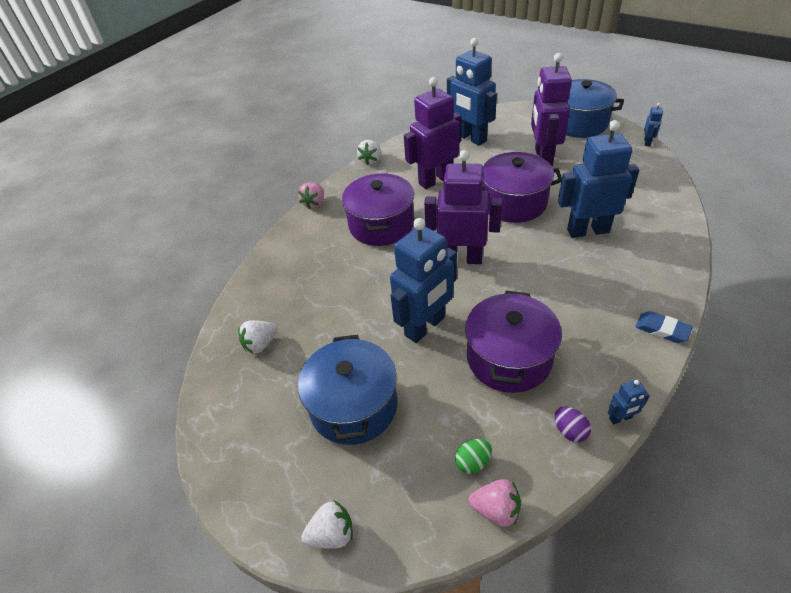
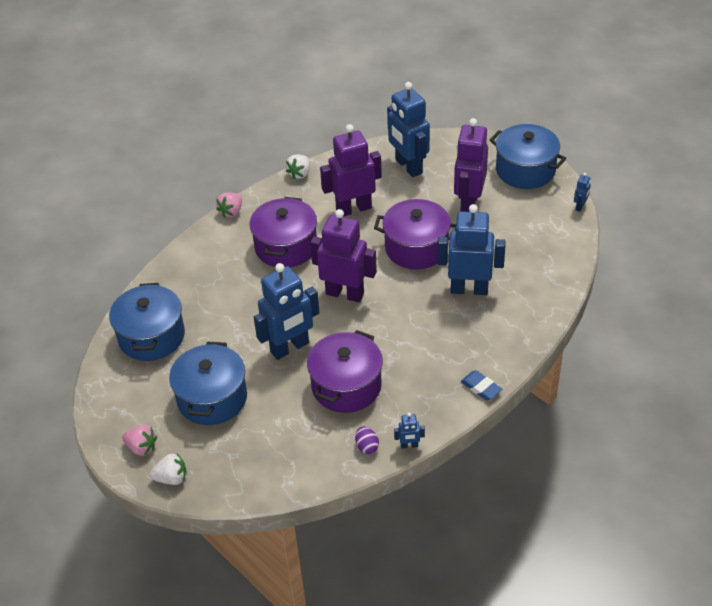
camera: 10 degrees right, 0 degrees up
(260, 344) = (151, 336): white strawberry -> blue pot
(473, 462) = (286, 453): green egg -> none
(496, 509) = (290, 485): pink strawberry -> pink strawberry (141, 447)

